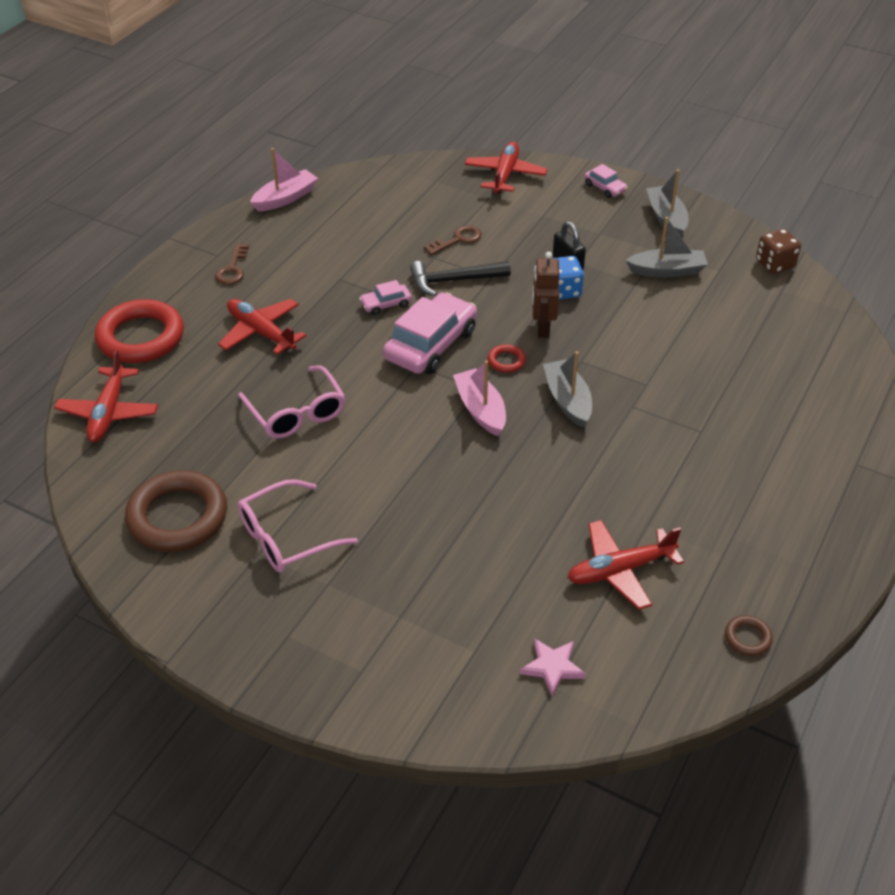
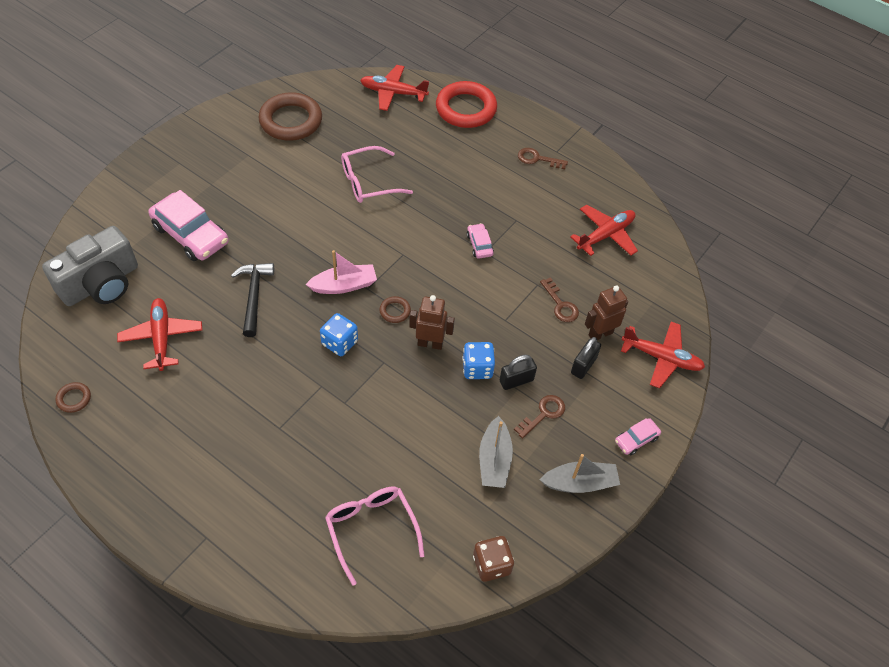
camera: 95 degrees right, 10 degrees up
(261, 332) = (459, 170): red plane -> red plane (605, 235)
(285, 198) = (630, 196): pink boat -> none
(286, 537) = (256, 168): pink glasses -> pink glasses (371, 529)
(430, 344) = (425, 266): pink car -> pink car (191, 234)
(454, 280) = (503, 293): black hammer -> black hammer (254, 296)
(488, 212) = (600, 334): none -> brown robot
(506, 361) = (395, 311): red ring -> brown ring
(532, 221) = (583, 365): none -> black padlock
(552, 667) = (101, 283): pink star -> grey camera
(567, 400) = (339, 343): grey boat -> blue dice
(600, 243) = (543, 414): none -> brown key

